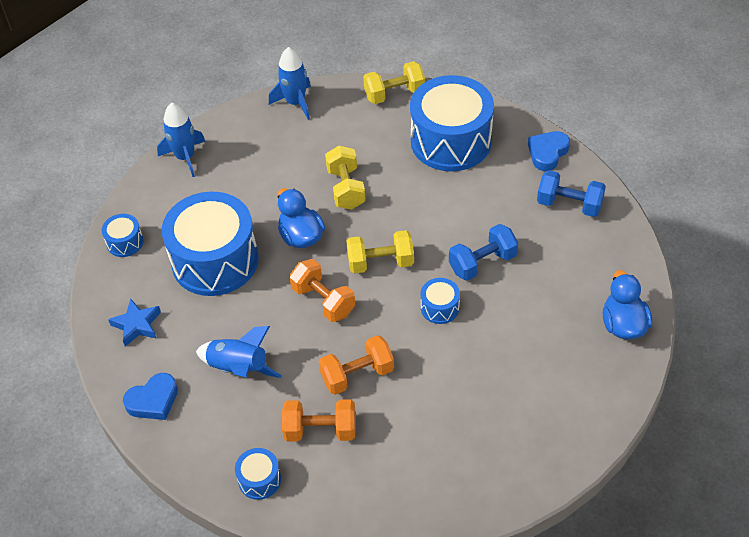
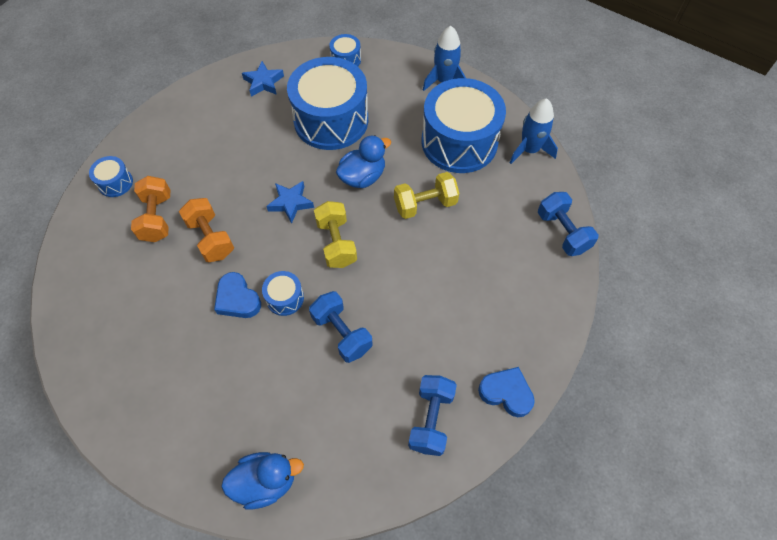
camera: 80 degrees right, 10 degrees up
(153, 400) = (193, 105): blue heart -> blue heart (237, 299)
(238, 368) = (220, 153): blue rocket -> none
(323, 300) = (291, 203): orange dumbbell -> blue star
(394, 94) = (562, 232): yellow dumbbell -> blue dumbbell
(451, 141) = (505, 291): blue drum -> blue drum (459, 142)

